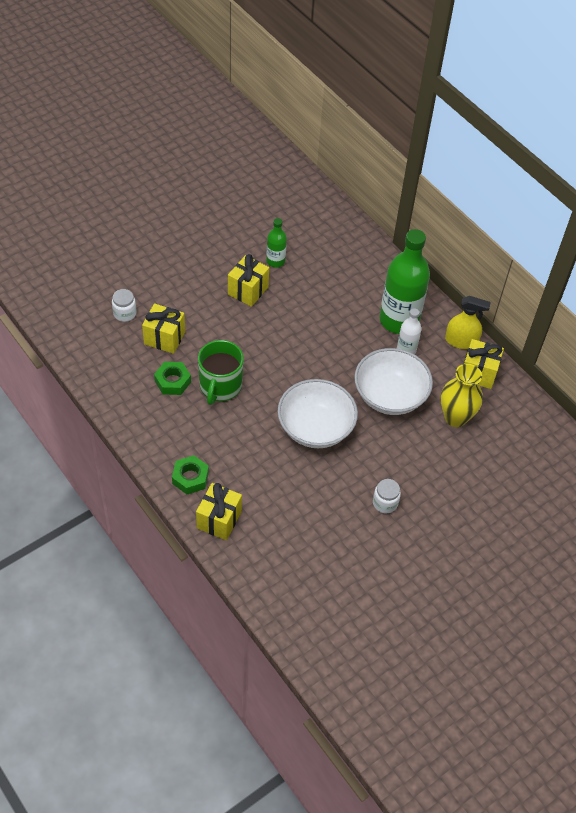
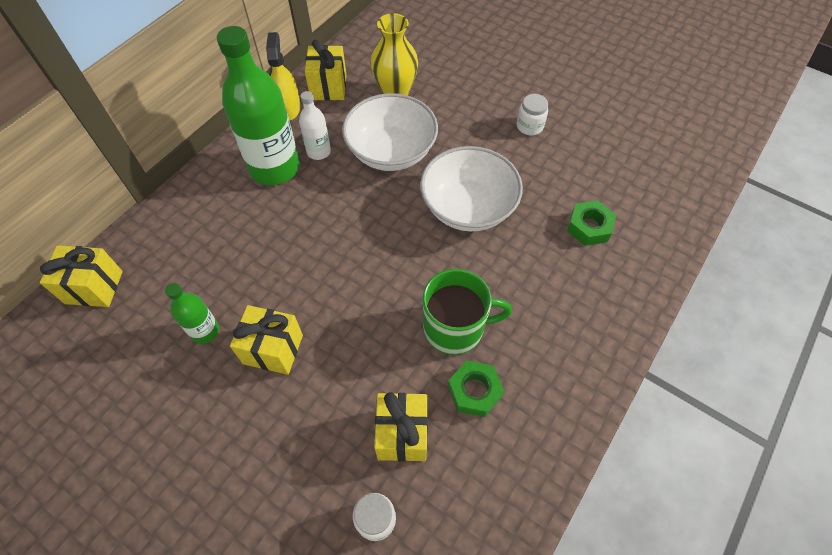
camera: 105 degrees left, 5 degrees up
(190, 478) = (607, 313): green nut -> green nut (589, 227)
(219, 520) = (641, 264): yellow gift -> yellow gift (94, 287)

